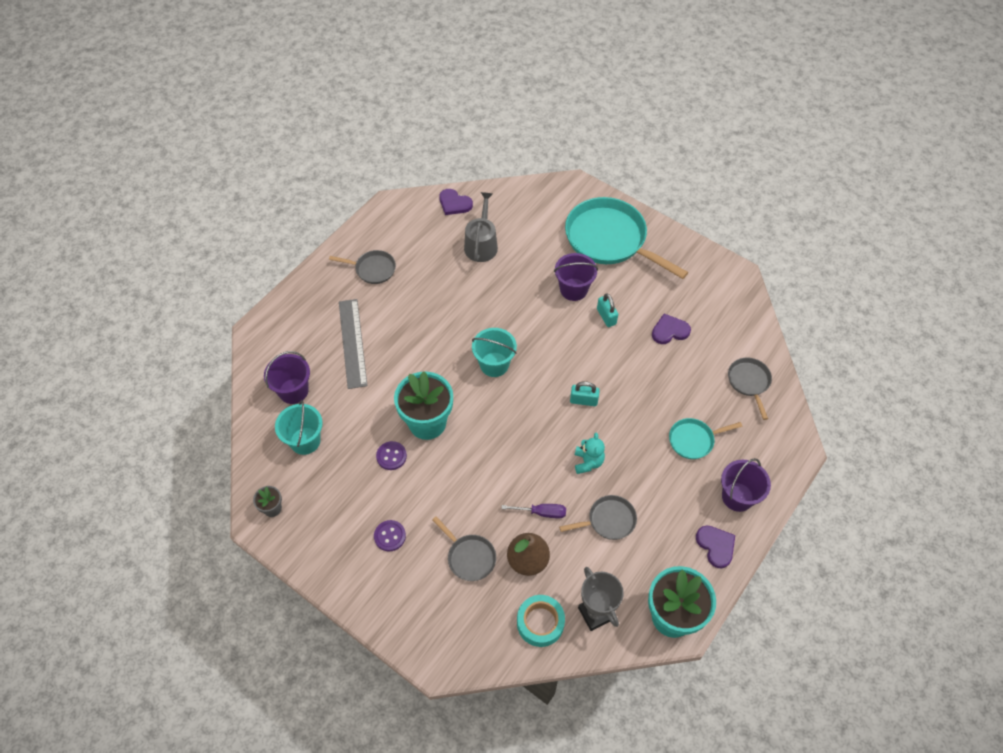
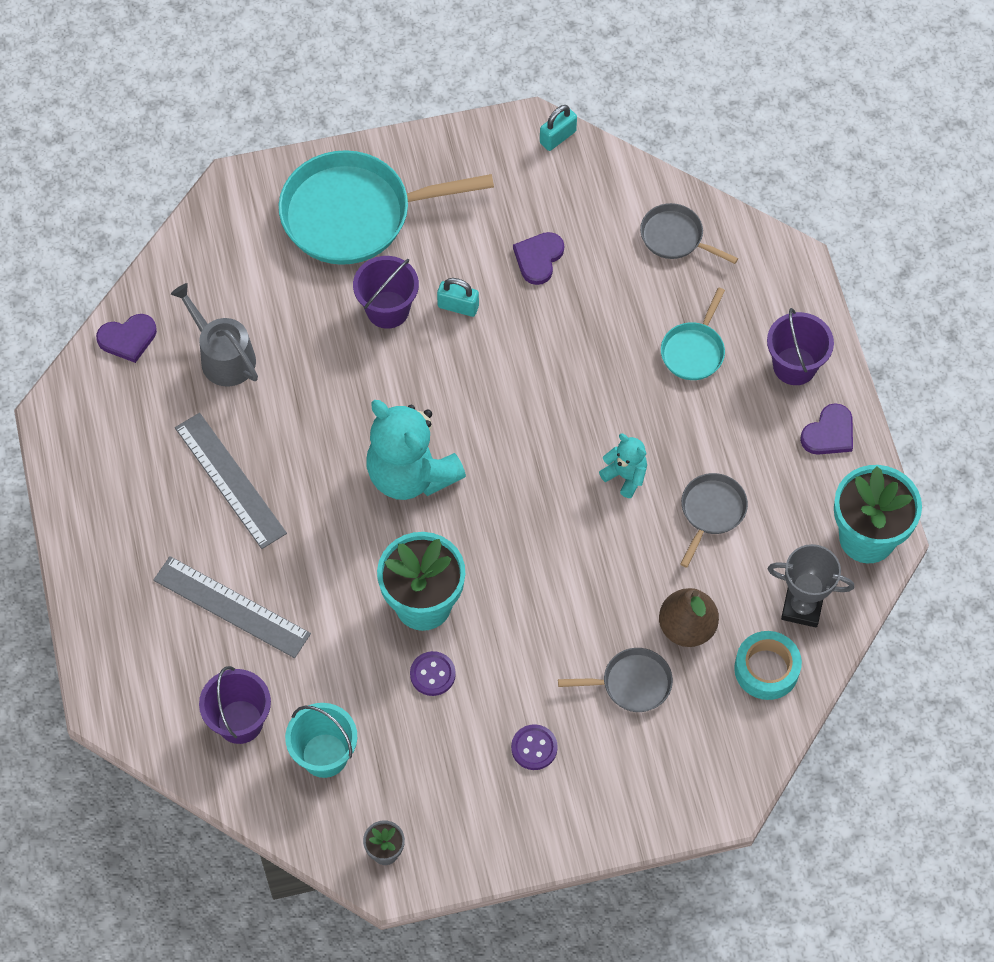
camera: 50 degrees left, 5 degrees up
(372, 269) = (140, 506): grey pan -> none
(419, 294) = (230, 480): none -> grey ruler
(494, 364) = (411, 474): turquoise bucket -> turquoise teddy bear
(542, 512) = (644, 570): purple screwdriver -> none
(583, 400) = (545, 419): turquoise padlock -> turquoise padlock (557, 137)
(716, 546) = (829, 433): purple heart -> purple heart turned 120 degrees clockwise

